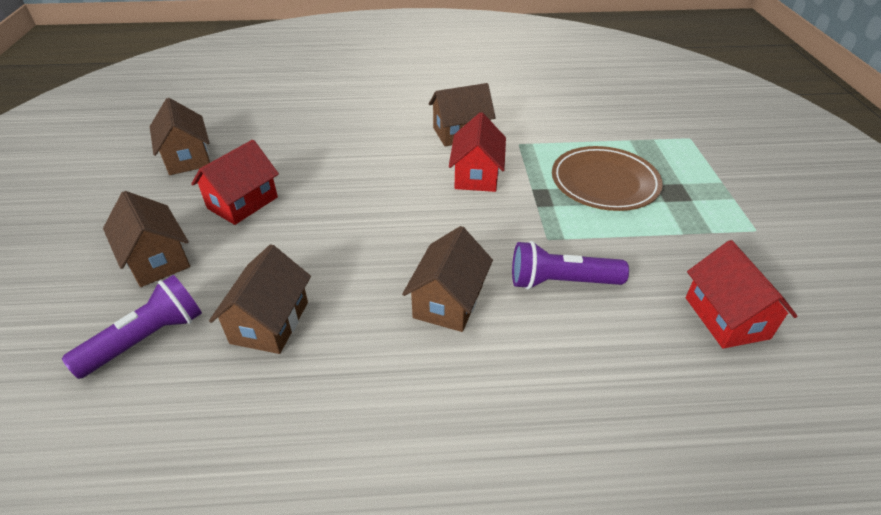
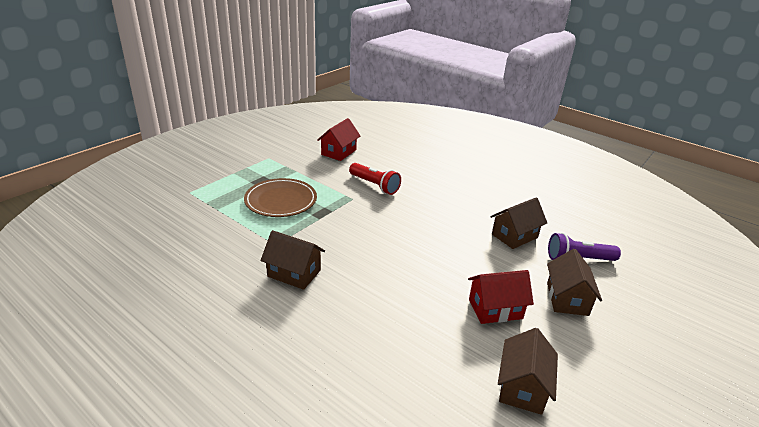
camera: 140 degrees left, 10 degrees down
(448, 301) = (428, 203): brown house -> none
(477, 175) = (333, 241): red house -> none
(560, 282) = (374, 185): purple flashlight -> red flashlight

